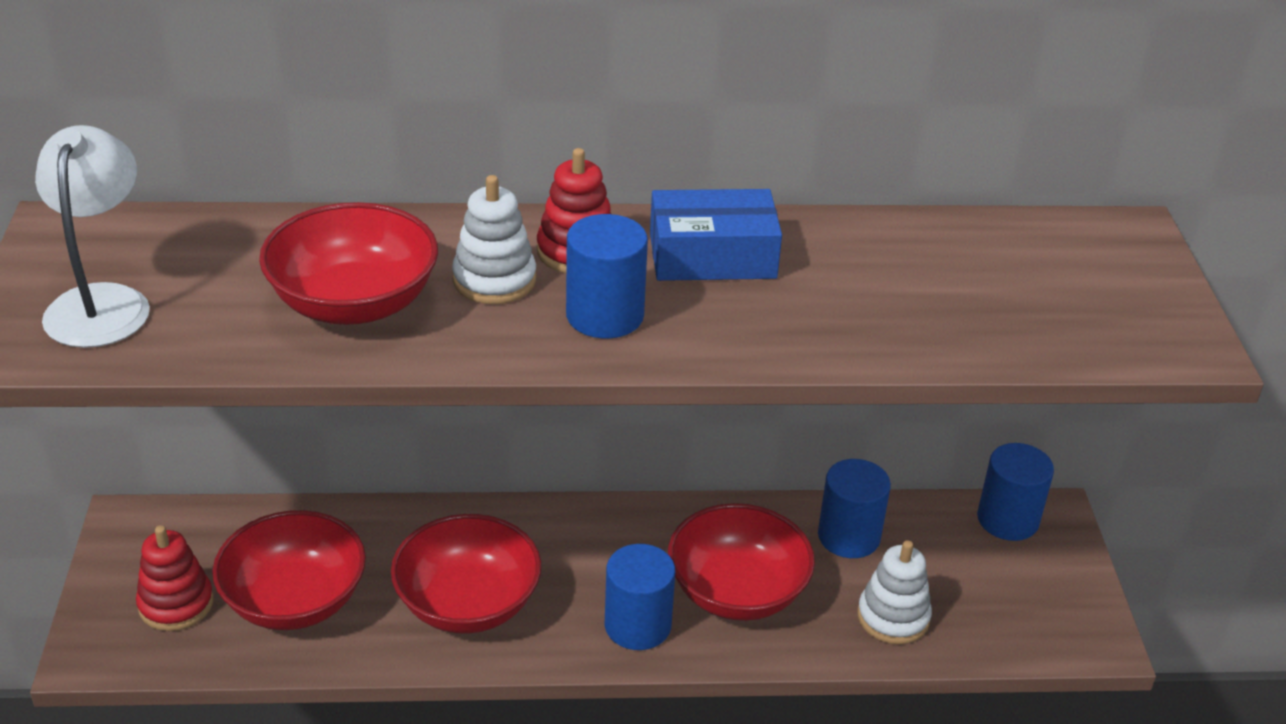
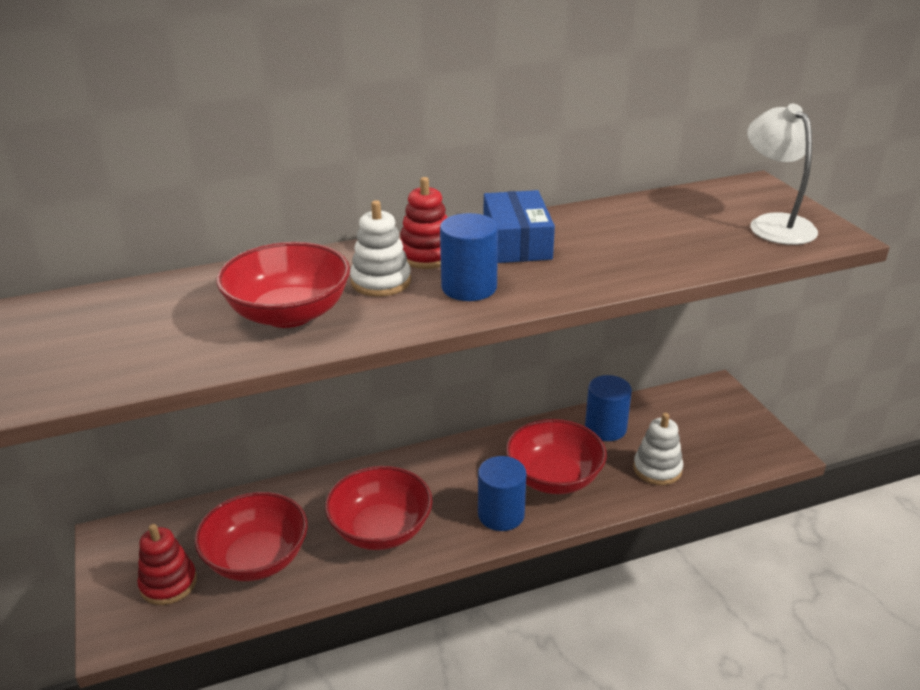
camera: 15 degrees left, 5 degrees down
(102, 302) = (95, 350): white lamp -> white lamp (774, 224)
(712, 256) = (517, 242): blue box -> blue box turned 75 degrees counterclockwise
(1007, 519) = (693, 396): blue cylinder -> none

